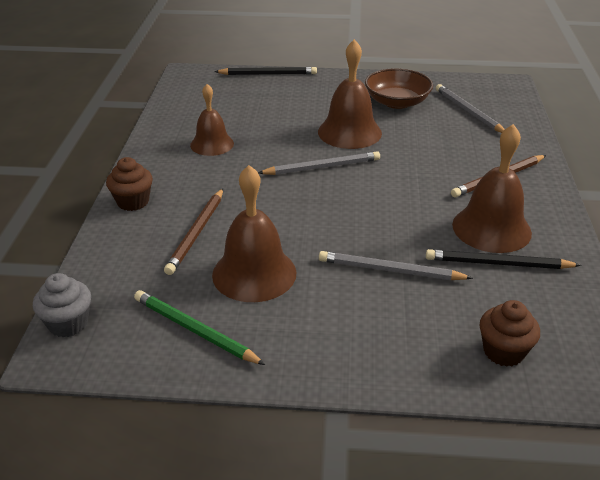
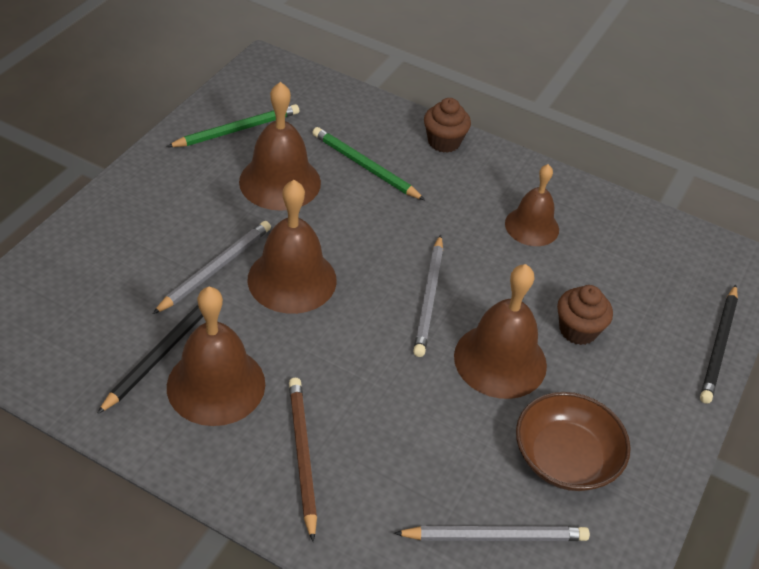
camera: 110 degrees right, 10 degrees up
(68, 323) = (295, 75): grey cupcake -> none
(197, 233) = (365, 167): brown pencil -> green pencil
(363, 228) = (292, 279): none -> brown bell
(503, 351) = (60, 288): brown cupcake -> brown cupcake (578, 330)

